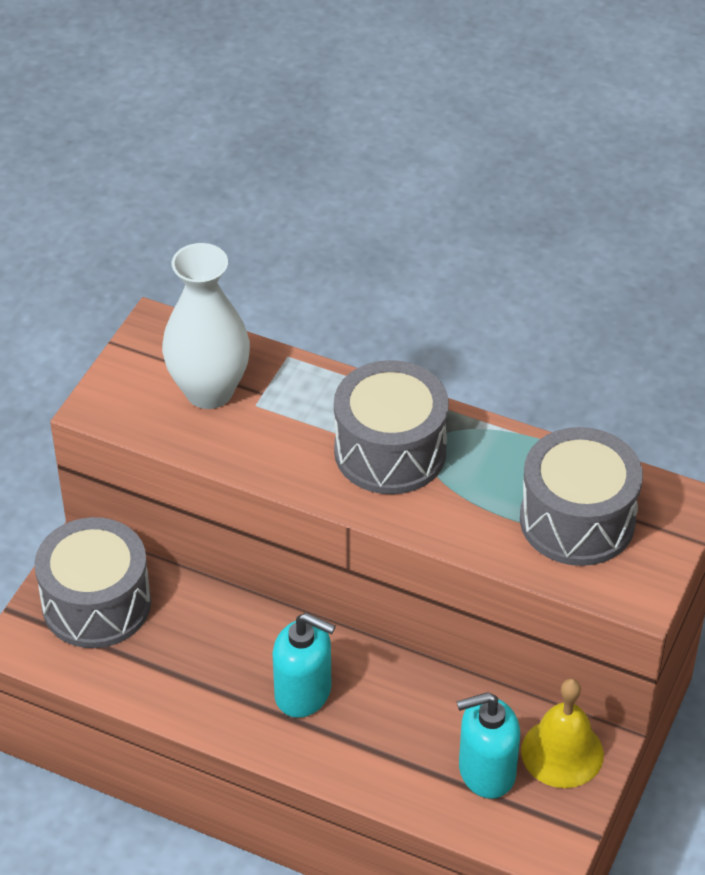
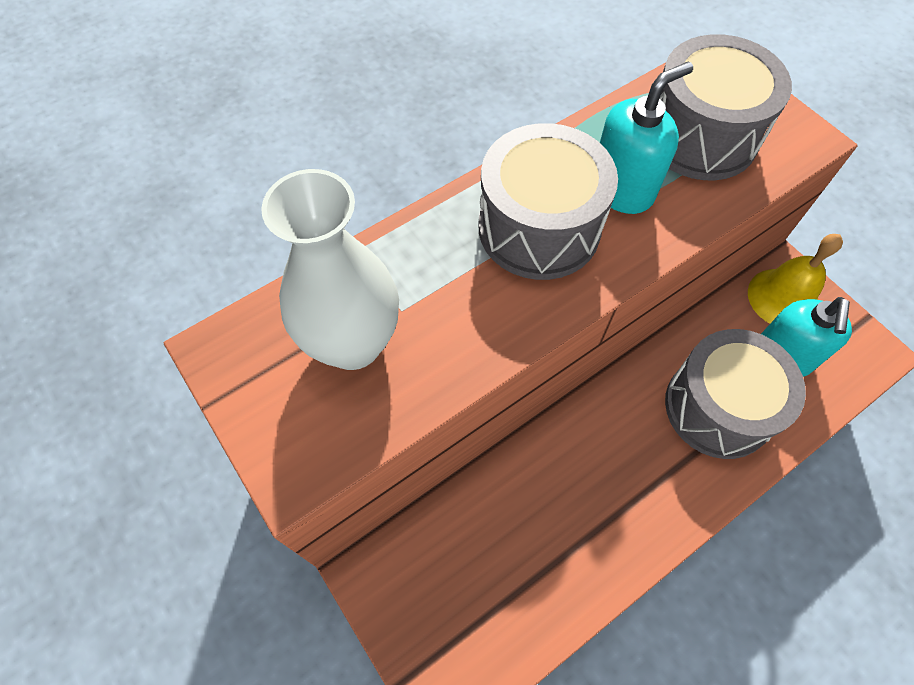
camera: 60 degrees left, 15 degrees up
(96, 604) = (441, 589): grey drum -> grey drum (718, 407)
(303, 693) = (640, 453): turquoise soap dispenser -> turquoise soap dispenser (622, 189)

